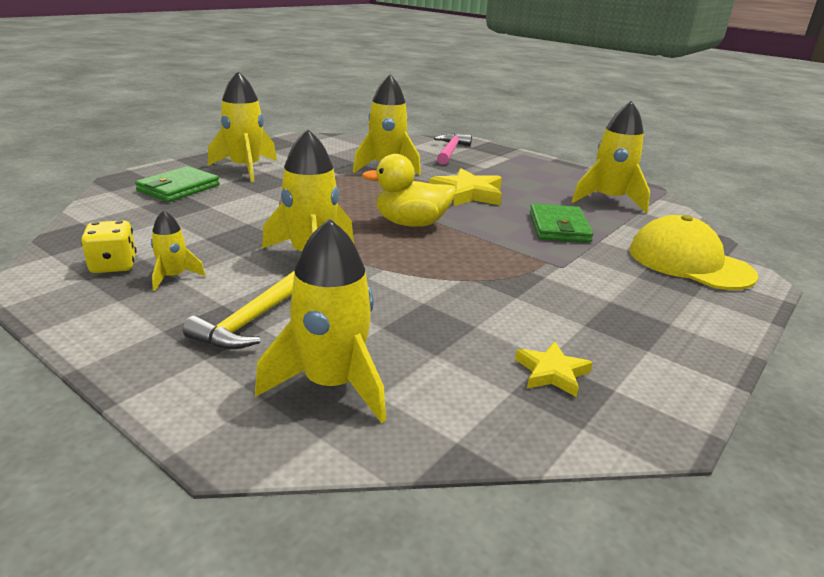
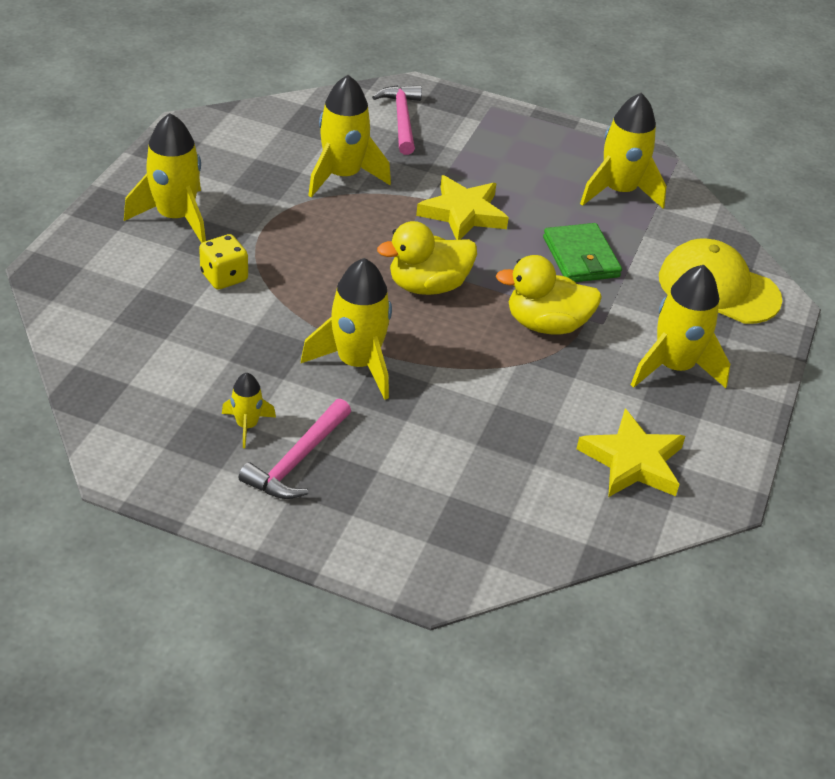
camera: 20 degrees left, 15 degrees up
(113, 265) = (175, 423): yellow dice -> yellow dice (224, 277)
(178, 188) = (128, 277): green wallet -> none
(193, 307) = (297, 460): none -> pink hammer
(253, 319) = (360, 461): yellow hammer -> none
(332, 384) = (469, 514): yellow rocket -> yellow rocket (673, 367)
(505, 259) = (546, 324): none -> yellow duck
(552, 373) = (632, 461): yellow star -> yellow star, size x1.70

